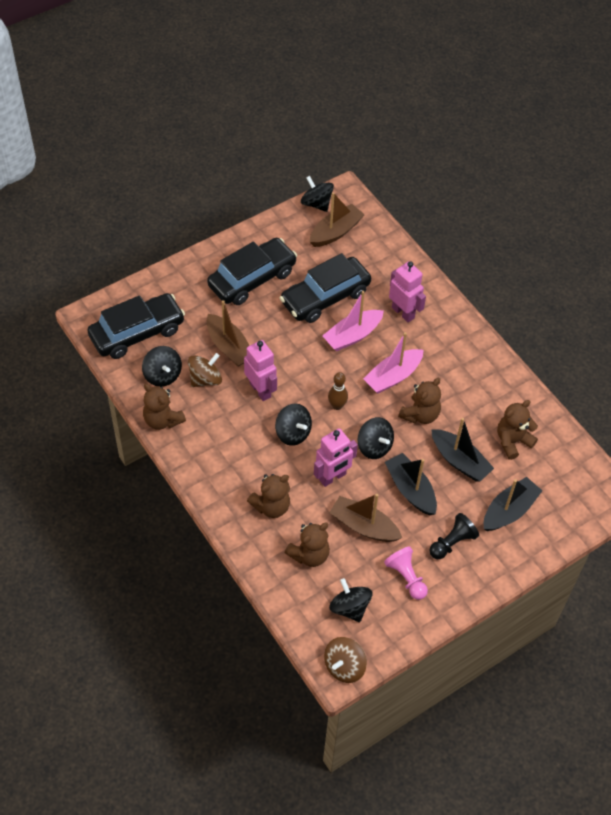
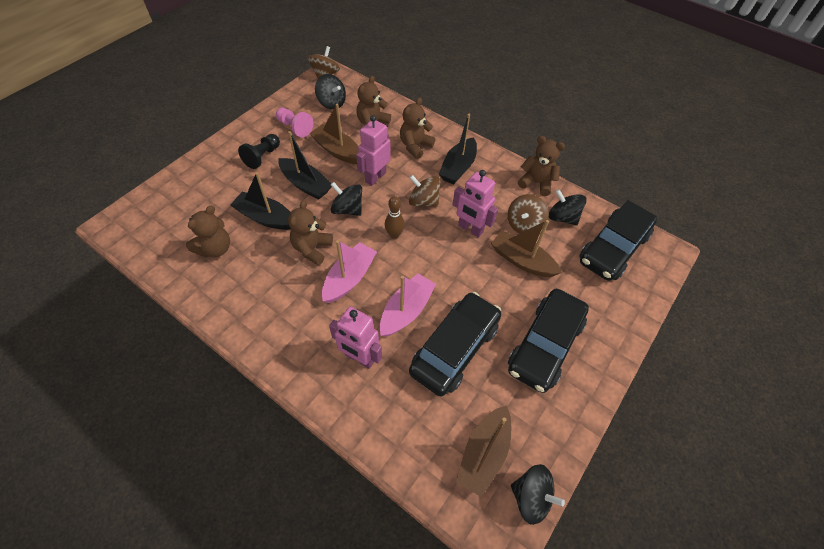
camera: 160 degrees right, 0 degrees up
(293, 433) = (423, 201): black spinning top -> brown spinning top
(364, 526) = (337, 151): brown boat -> brown boat turned 150 degrees counterclockwise
(509, 510) = (215, 190): black boat -> black boat (458, 167)

